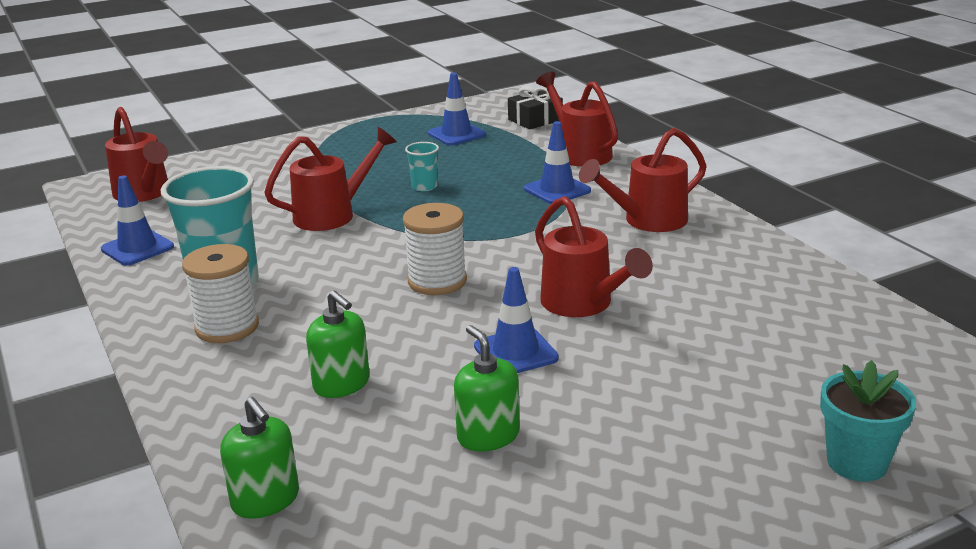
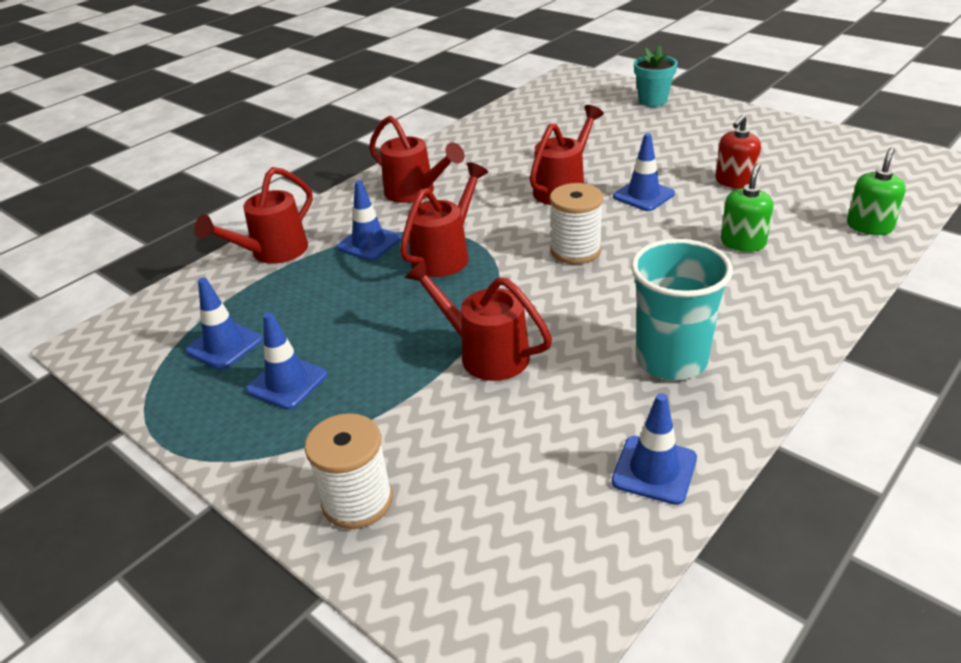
camera: 110 degrees left, 10 degrees up
(144, 194) = (510, 563): red watering can -> red watering can (445, 255)
(227, 327) = (732, 324): white spool -> white spool (357, 501)
(387, 150) = (287, 382): none -> blue traffic cone
(424, 187) = (389, 318): turquoise cup -> none
(488, 436) = (734, 181): green soap dispenser -> red soap dispenser
(535, 120) = (171, 303): black gift -> none

